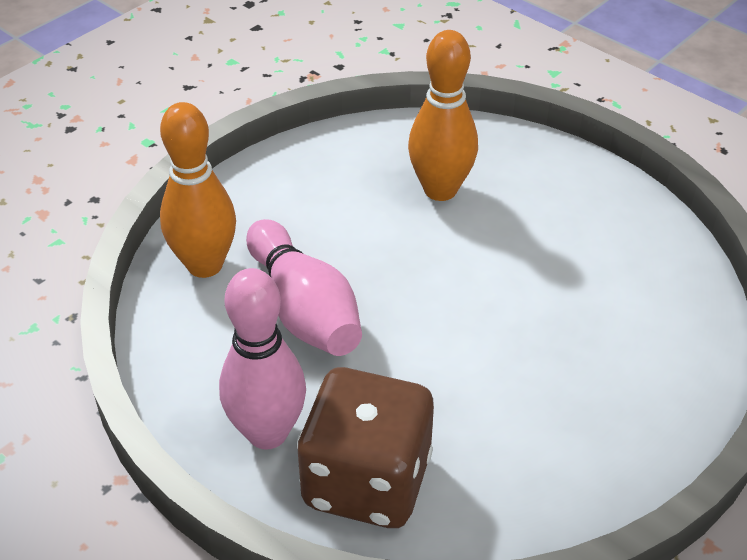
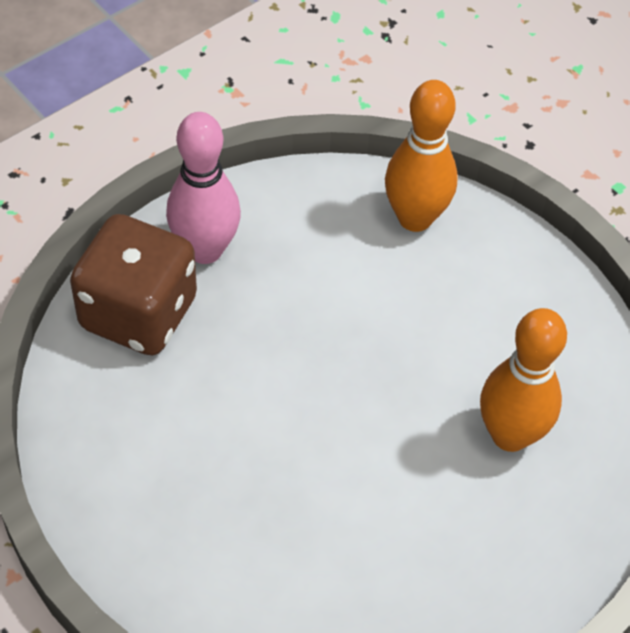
camera: 95 degrees right, 10 degrees up
(304, 309) = (345, 290): pink bowling pin -> none

